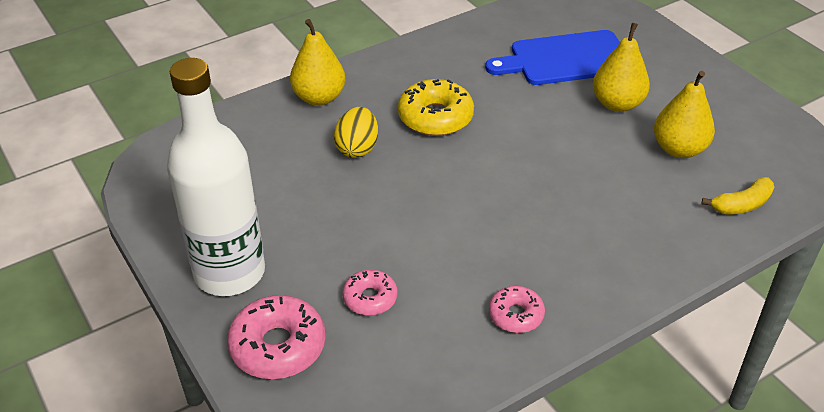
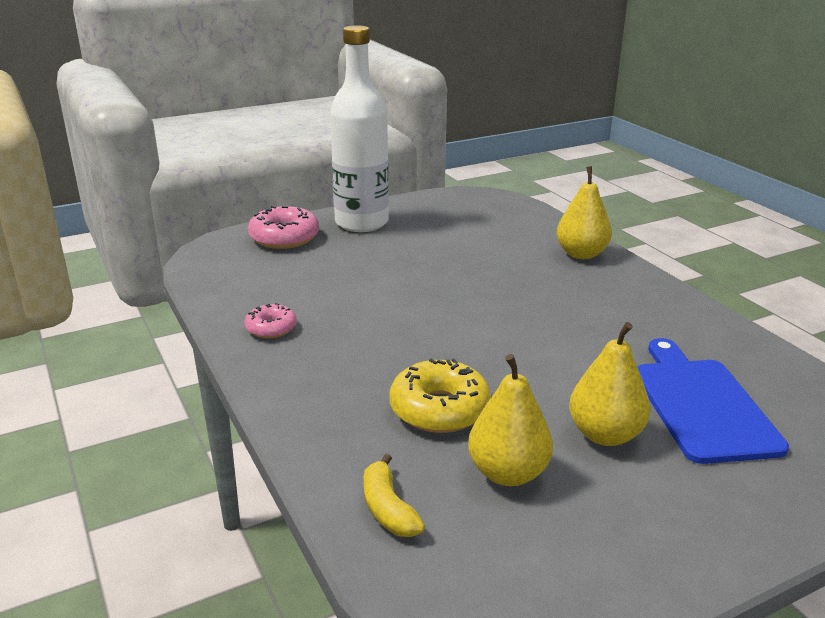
camera: 95 degrees right, 15 degrees down
(357, 148) = (505, 269): yellow egg -> none
(370, 298) = (316, 269): pink donut -> none
(435, 117) = (558, 308): yellow donut -> yellow donut (439, 409)

